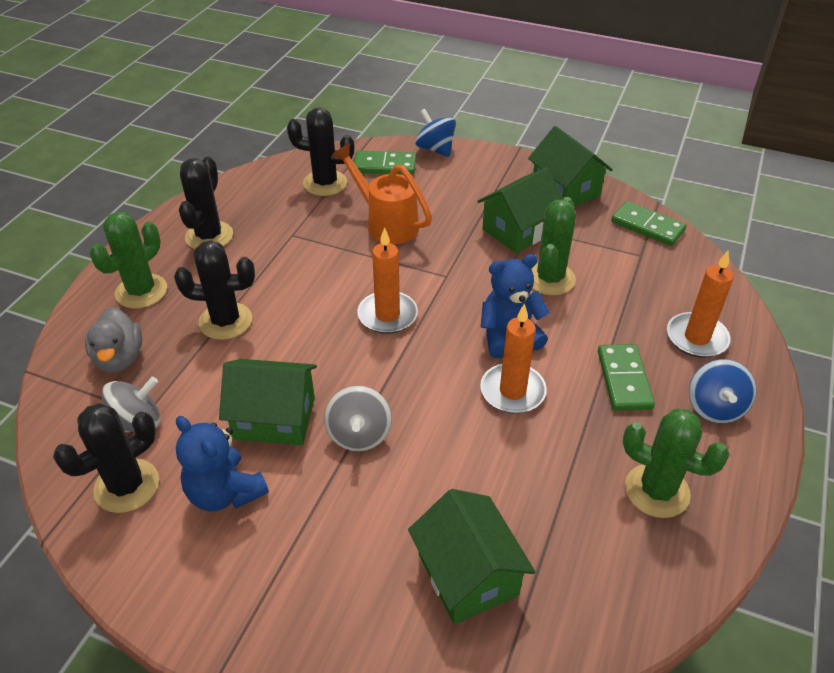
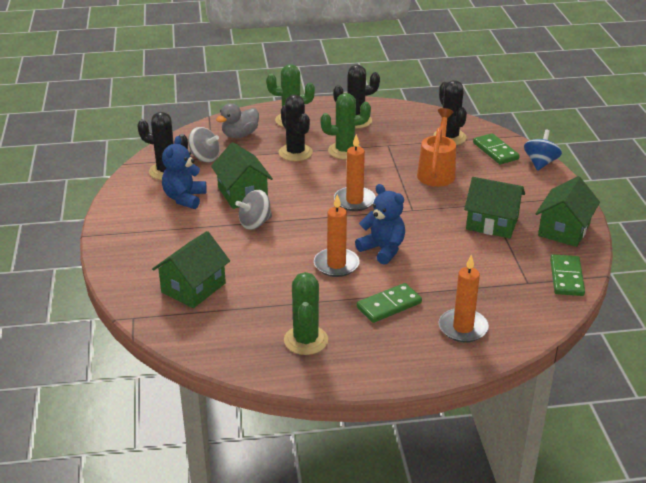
camera: 60 degrees right, 10 degrees down
(550, 279) = (455, 250): green cactus -> green cactus (345, 151)
(715, 407) = (400, 350): blue spinning top -> none

